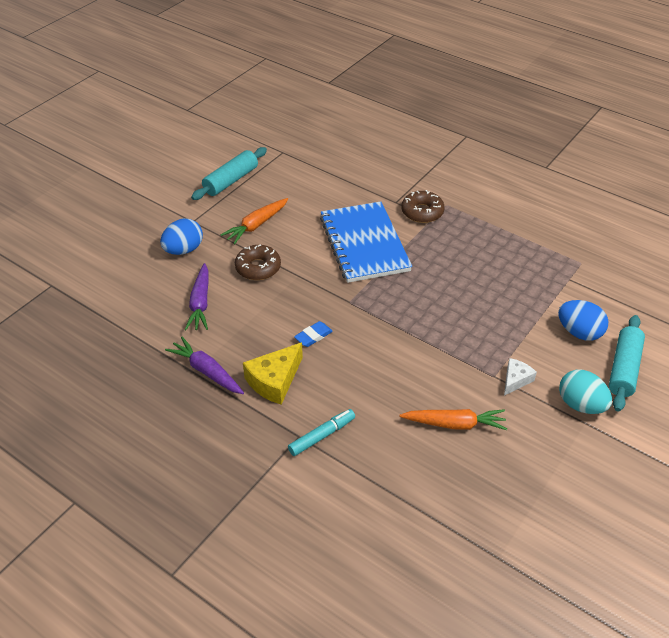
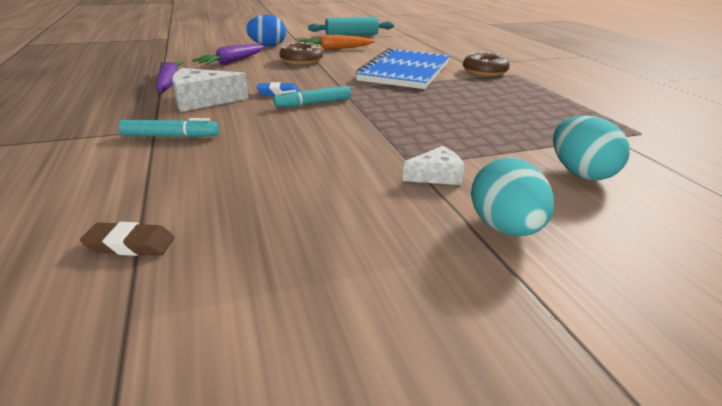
camera: 35 degrees right, 15 degrees down
(274, 381) = (203, 101): yellow cheese -> white cheese
(357, 338) = (313, 103): none -> turquoise marker
(440, 526) = (130, 244): none -> brown eraser
(454, 424) = (307, 177): orange carrot -> none
(579, 332) = (580, 173): blue egg -> turquoise egg
(623, 369) = (623, 223): turquoise rolling pin -> none

